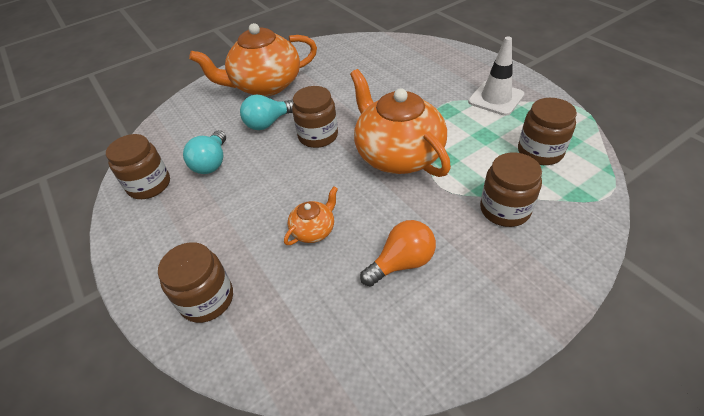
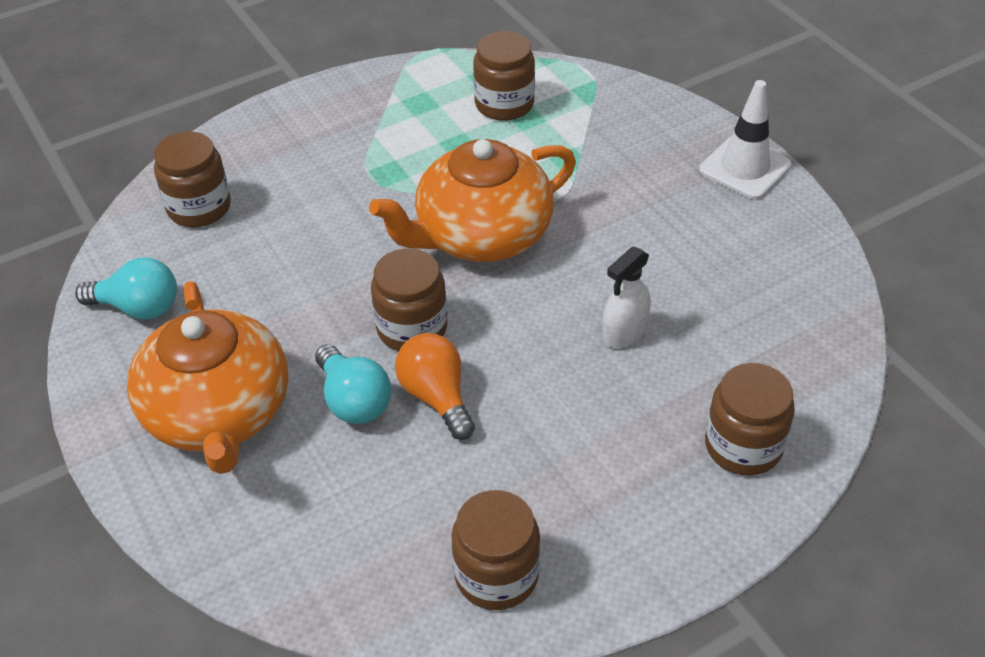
camera: 90 degrees left, 0 degrees up
(212, 163) = (451, 479): turquoise light bulb -> turquoise light bulb (138, 307)
(314, 230) = (624, 332): orange teapot -> white spray bottle
(402, 263) = (683, 248): orange light bulb -> orange light bulb (436, 397)
(496, 98) = (375, 120): white traffic cone -> white traffic cone (744, 168)
(504, 209) = (603, 151): brown jar -> brown jar (199, 207)

